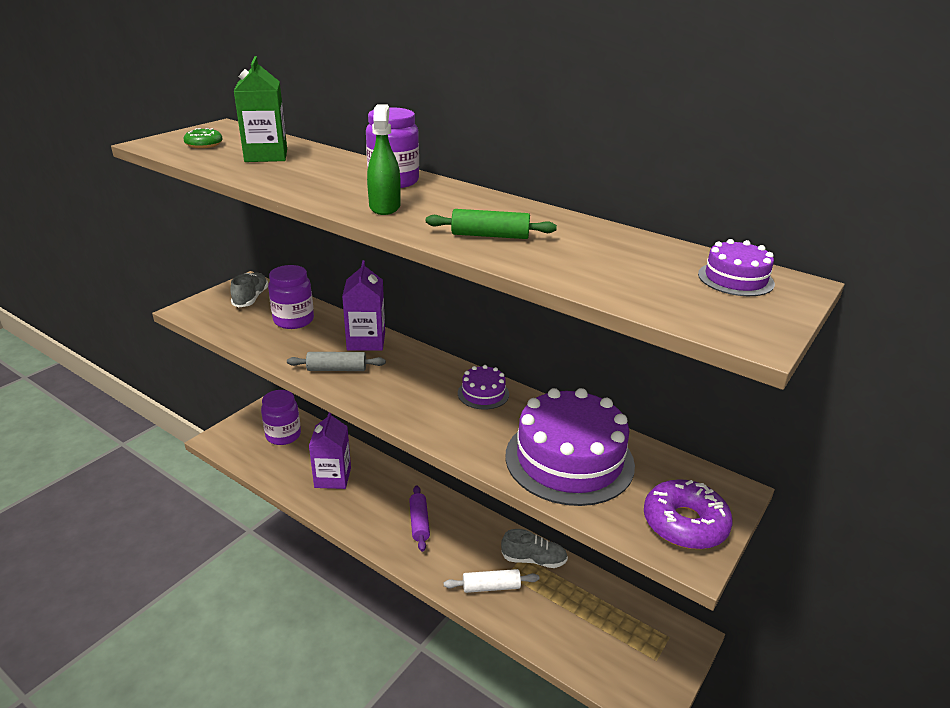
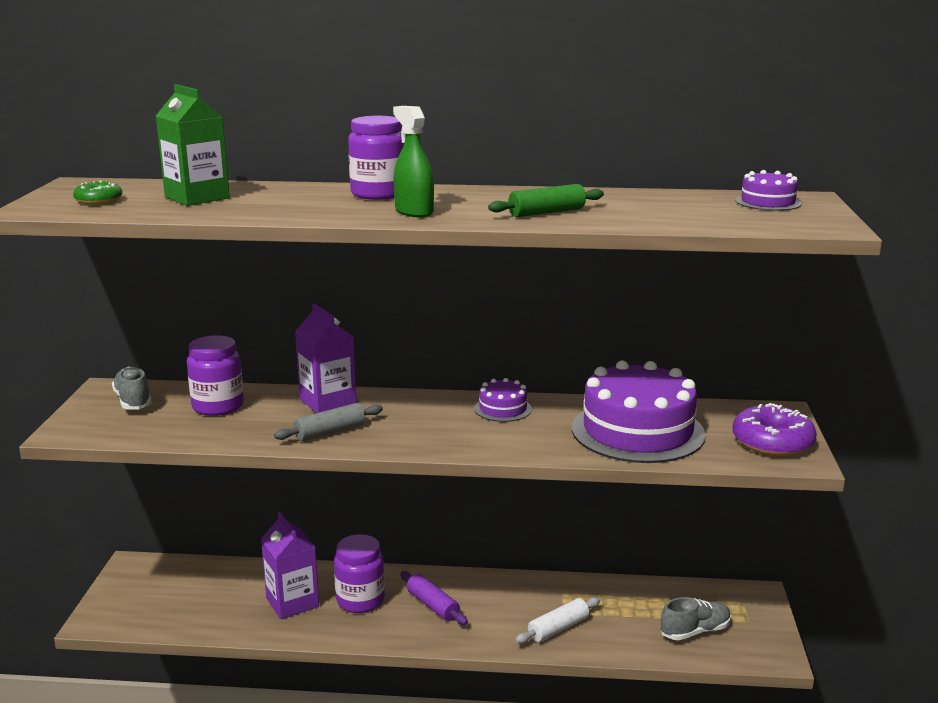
camera: 30 degrees left, 10 degrees down
(283, 435) = (185, 585): purple jar -> purple jar (360, 600)
(533, 560) = (575, 592): grey shoe -> grey shoe (695, 631)

